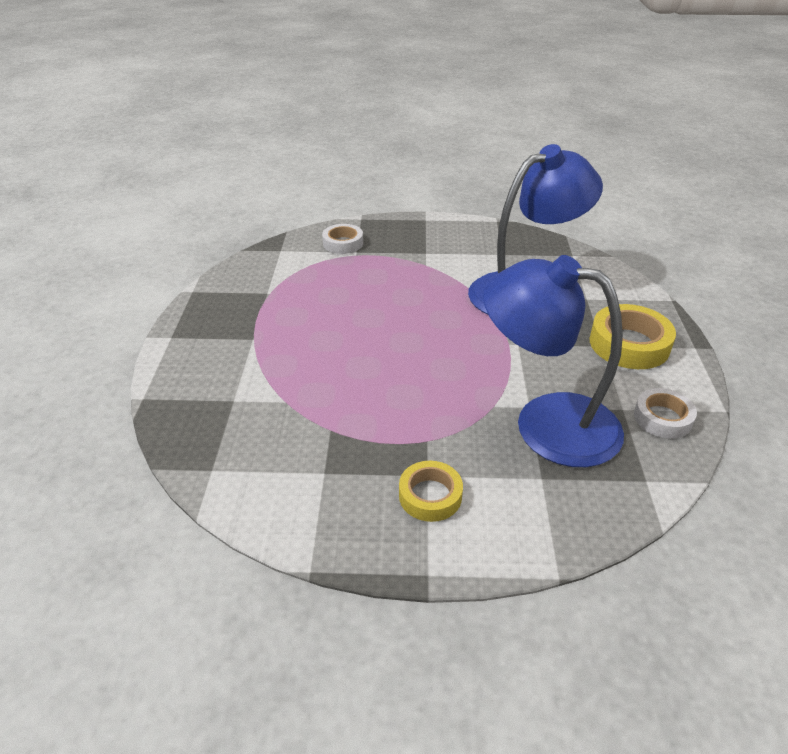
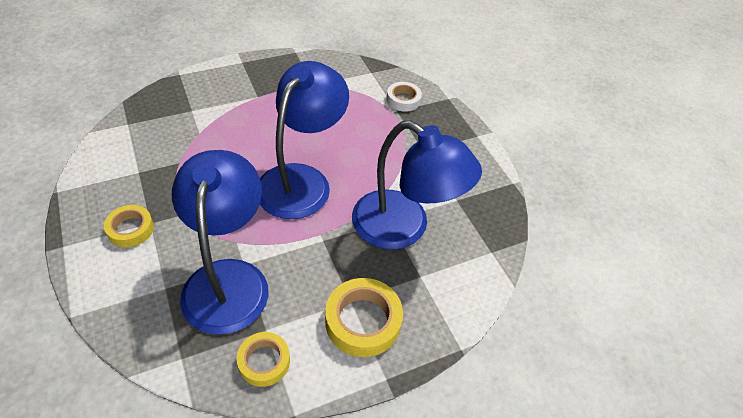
camera: 60 degrees right, 10 degrees up
(423, 337) = (301, 180): none -> blue lamp
(662, 418) = (264, 361): white tape -> yellow tape

